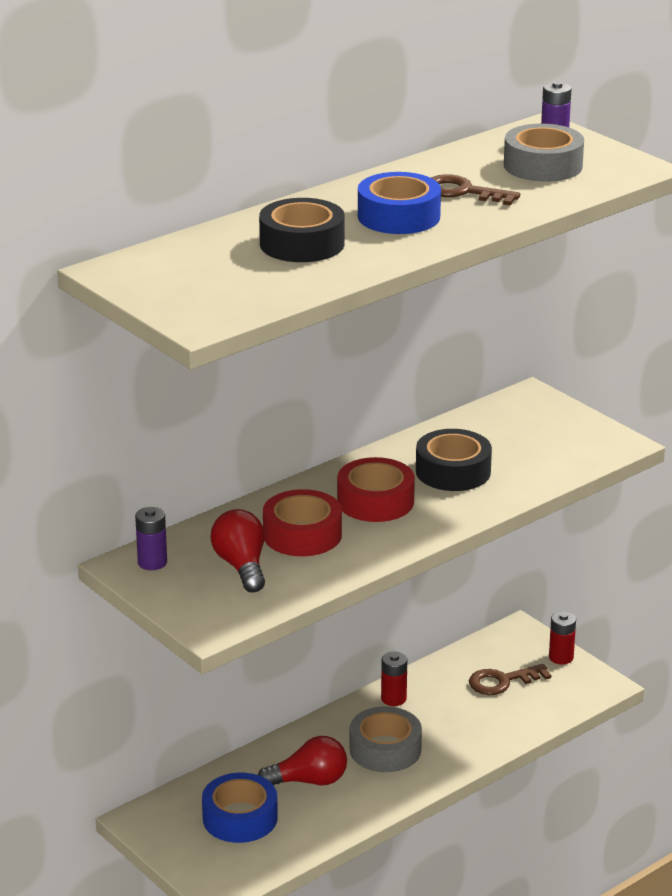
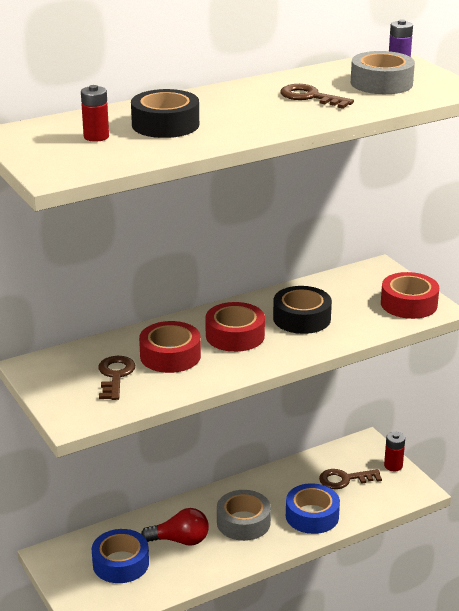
camera: 10 degrees right, 0 degrees up
(152, 562) = (50, 366): purple battery -> none
(241, 566) = (115, 375): red light bulb -> brown key
(393, 699) = (260, 484): red battery -> red battery (96, 137)
(398, 216) = (251, 111): blue tape -> blue tape (312, 516)
(582, 440) = (409, 304): none -> red tape

